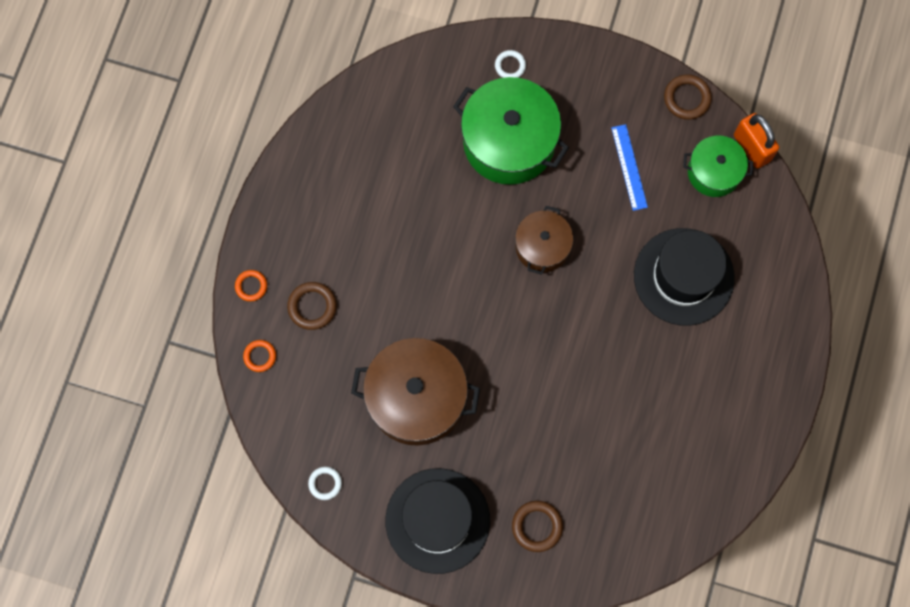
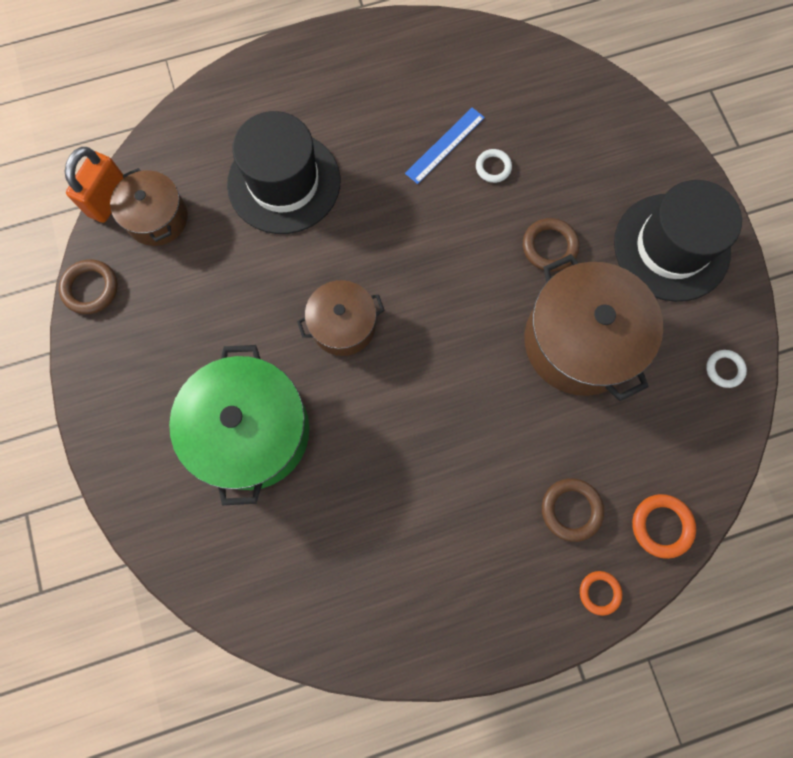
camera: 125 degrees left, 0 degrees up
(260, 356) = (661, 526): orange ring -> orange ring, size x1.51
(510, 66) = (162, 489): white ring -> white ring (493, 167)
(537, 526) = (607, 163): brown ring -> brown ring (549, 247)
(629, 167) = (202, 297): blue ruler -> blue ruler (445, 145)
(713, 172) = (157, 218): green pot -> brown pot

